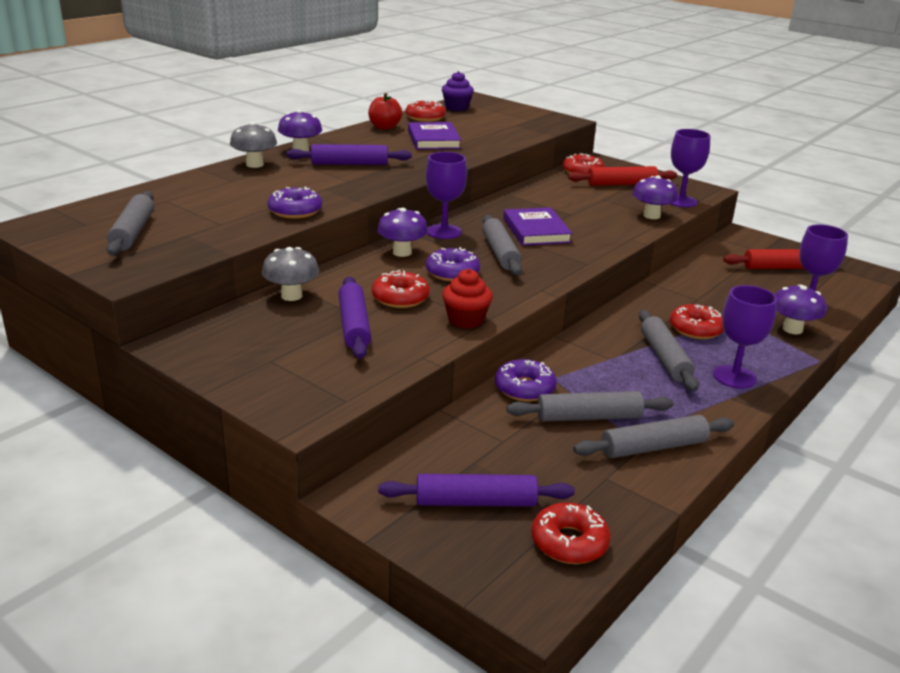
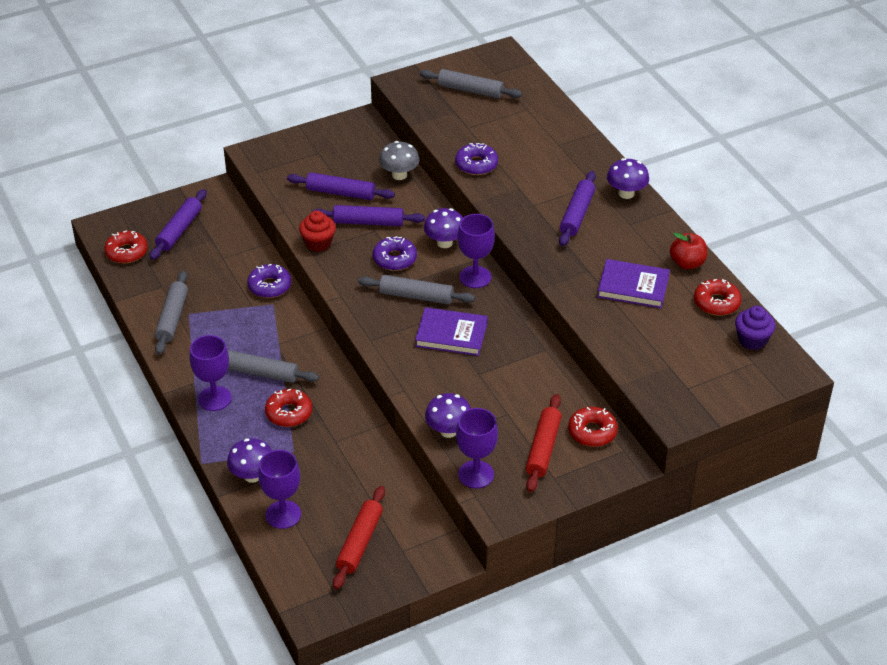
camera: 115 degrees right, 15 degrees up
(255, 164) = (595, 161): grey mushroom -> none
(400, 298) = (368, 222): red donut -> purple rolling pin
(589, 417) = (220, 303): grey rolling pin -> none

